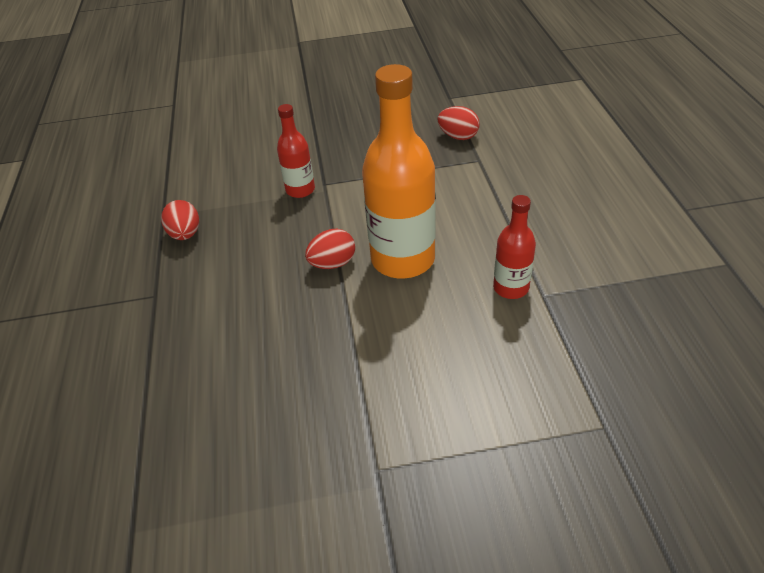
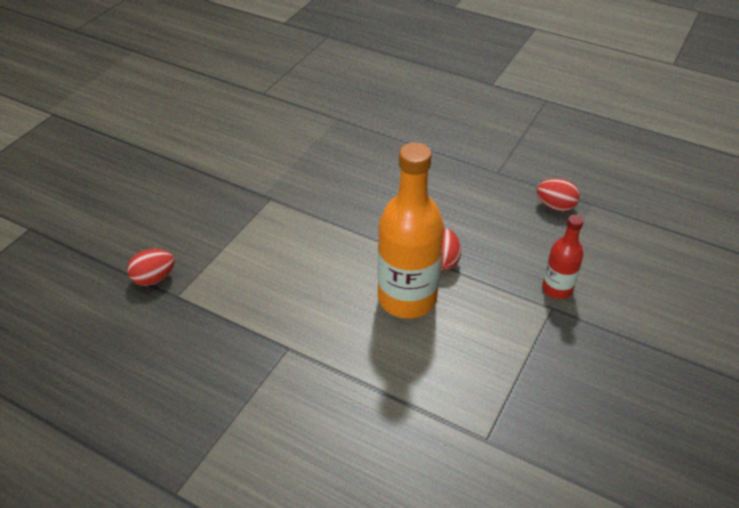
camera: 125 degrees right, 0 degrees up
(458, 136) = (546, 455): red egg -> red egg (154, 278)
(511, 288) = (314, 336): red bottle -> none

